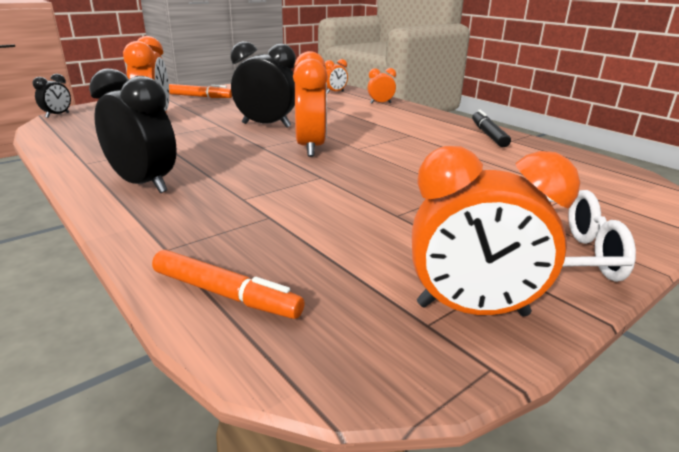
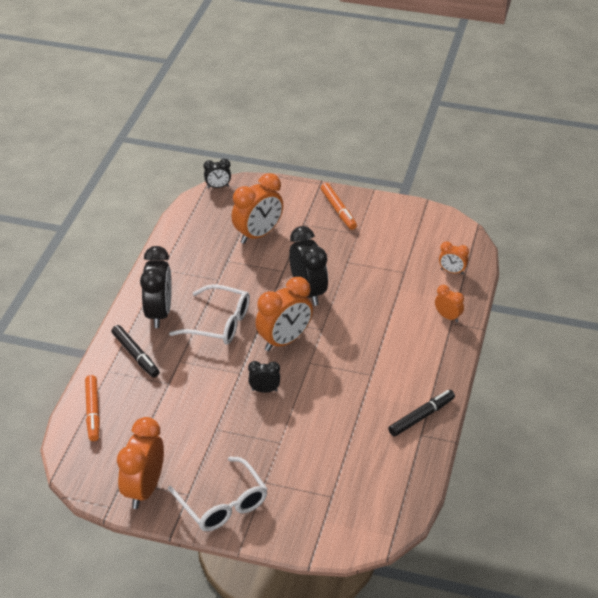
camera: 55 degrees right, 15 degrees up
(179, 220) = (135, 355): none -> black marker
(229, 163) = (219, 323): none -> white glasses
(368, 174) = (264, 390): none -> black clock
(472, 310) = (144, 489): orange clock -> orange clock turned 45 degrees clockwise

